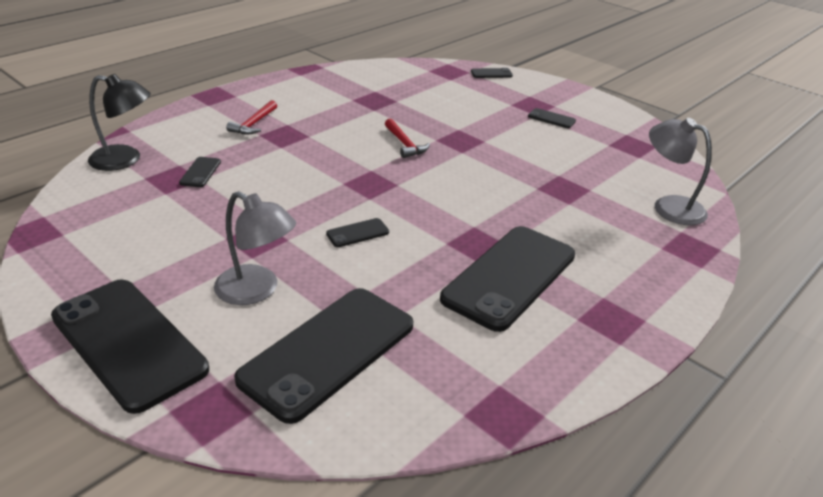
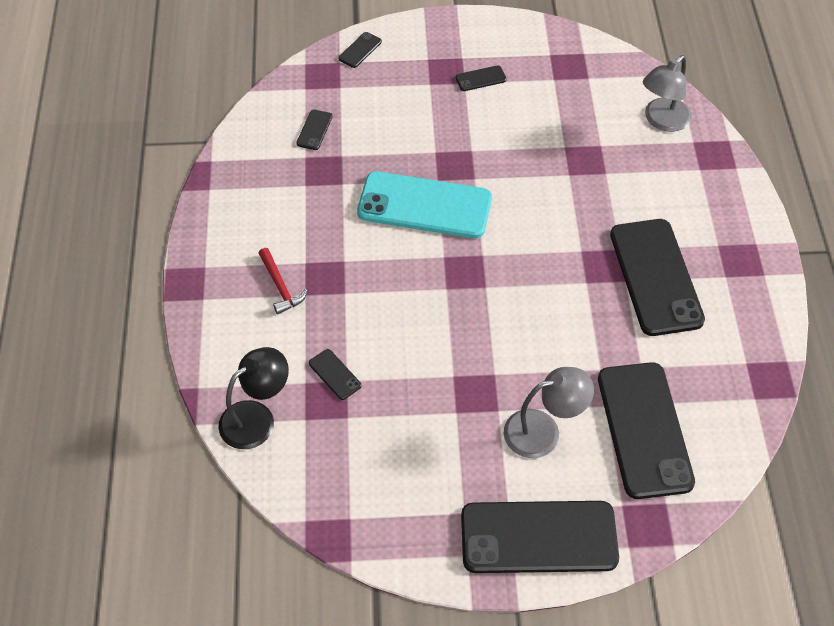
camera: 45 degrees left, 20 degrees up
(357, 233) = (526, 326): black phone -> black phone (314, 130)
(404, 144) = (424, 205): red hammer -> turquoise phone
(669, 206) = (662, 121): grey lamp -> grey lamp turned 45 degrees counterclockwise

